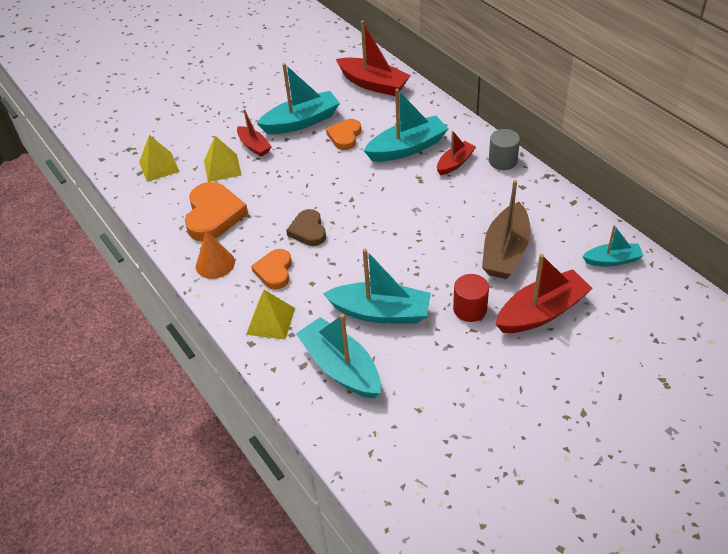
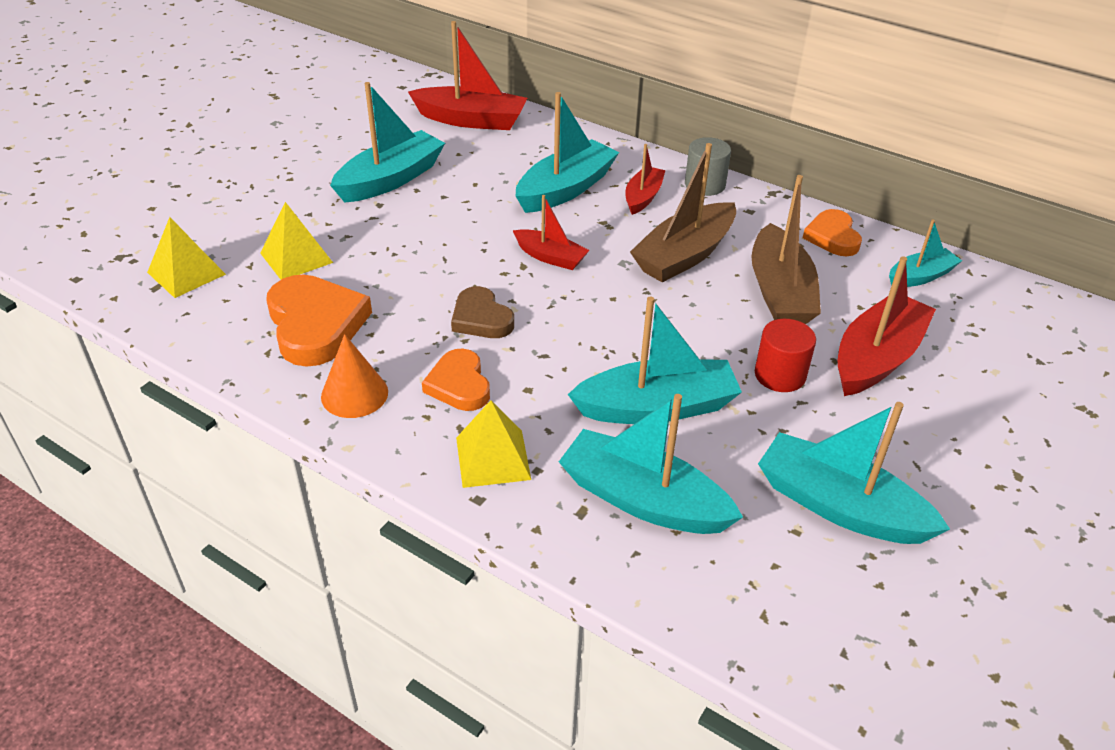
camera: 25 degrees left, 5 degrees down
(254, 146) = (333, 221): red boat -> red boat (550, 257)
(345, 136) = (467, 188): orange heart -> orange heart (832, 237)
(454, 402) = (840, 506): none -> turquoise boat
(458, 212) = (684, 255): none -> brown boat

